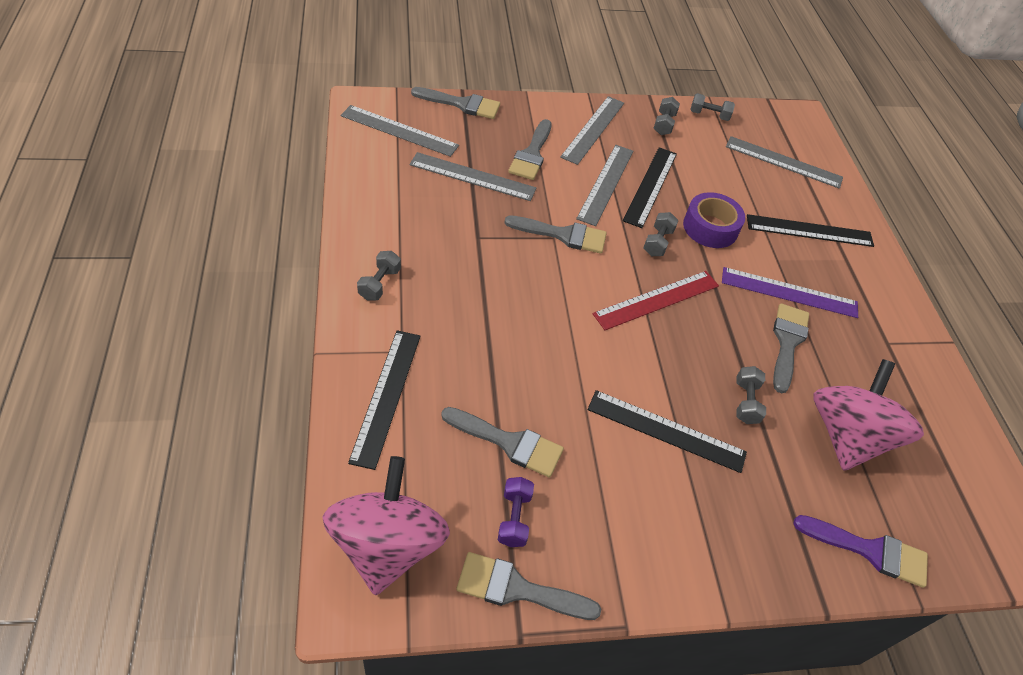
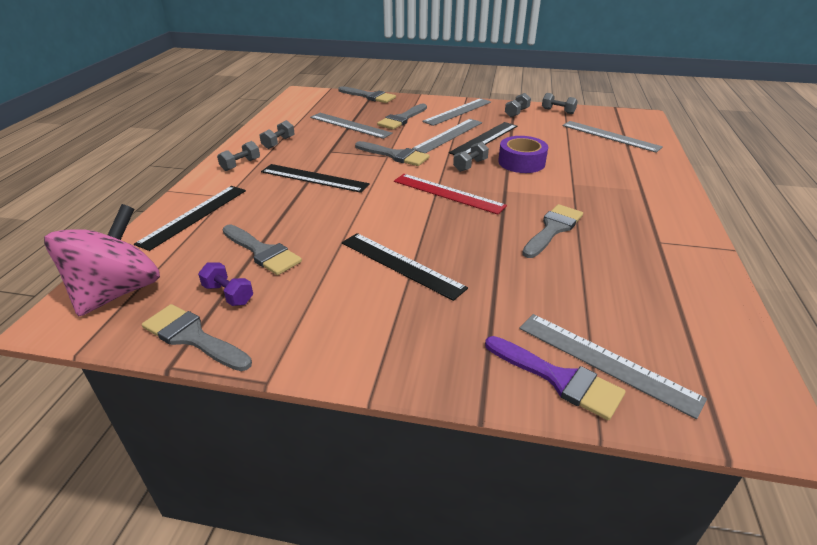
camera: 25 degrees right, 15 degrees down
(399, 131) = (316, 104): grey ruler -> grey ruler (605, 362)
(514, 518) = (228, 294): purple dumbbell -> purple dumbbell turned 75 degrees counterclockwise
(657, 300) = (448, 193): red ruler -> red ruler turned 45 degrees clockwise
(746, 402) = (488, 258): grey dumbbell -> grey dumbbell (278, 143)
(789, 293) = (572, 202): purple ruler -> none
(809, 230) = (613, 171): black ruler -> black ruler (314, 178)
(847, 436) = (580, 294): pink spinning top -> none

